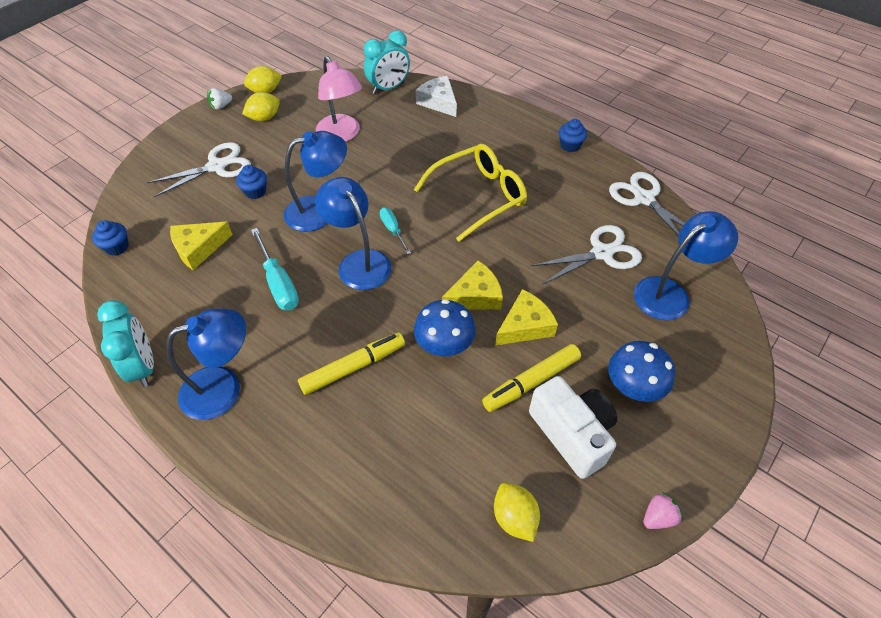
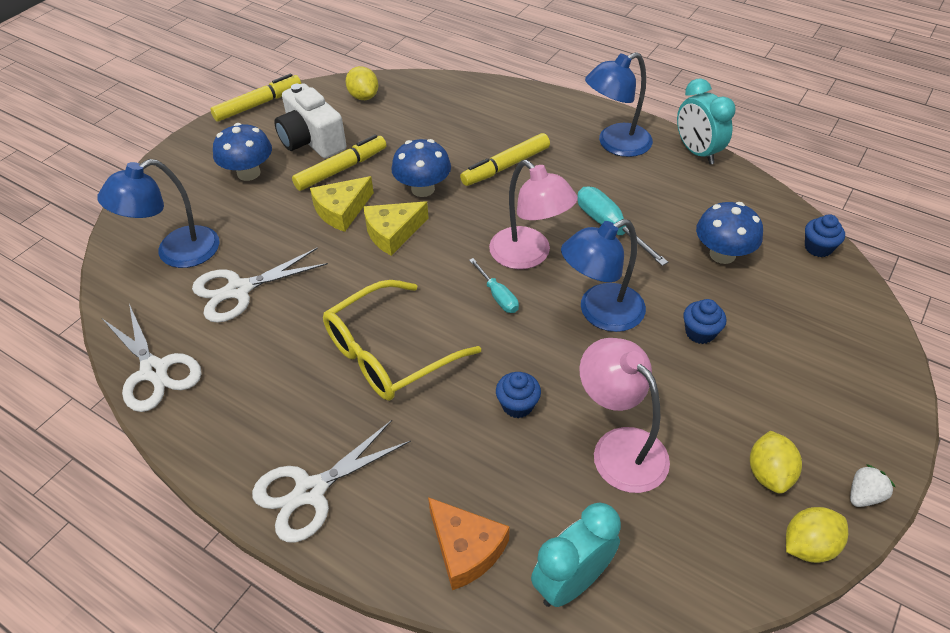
camera: 175 degrees right, 5 degrees down
(198, 248) = (722, 254): yellow cheese -> blue mushroom
(217, 166) = (780, 368): white scissors -> white scissors (310, 491)
(264, 118) = (769, 474): yellow lemon -> yellow lemon turned 45 degrees counterclockwise
(359, 262) = (529, 256): blue lamp -> pink lamp
(438, 102) = (466, 549): white cheese -> orange cheese
(570, 145) = (236, 461): blue cupcake -> blue cupcake (517, 405)
(658, 517) = (258, 104): pink strawberry -> yellow marker

